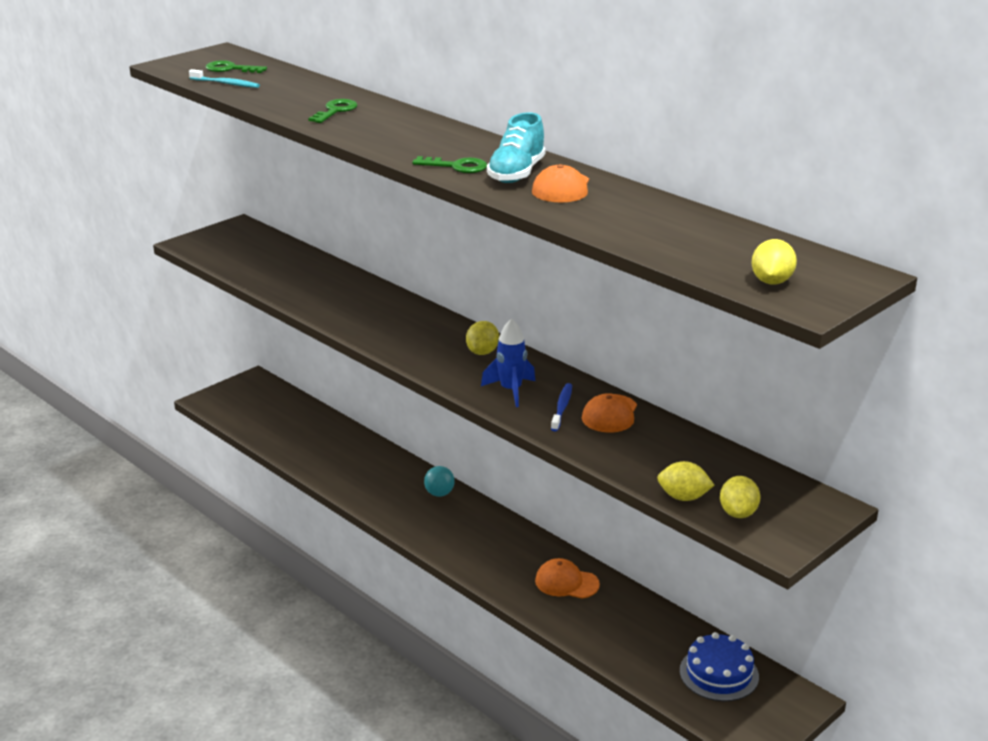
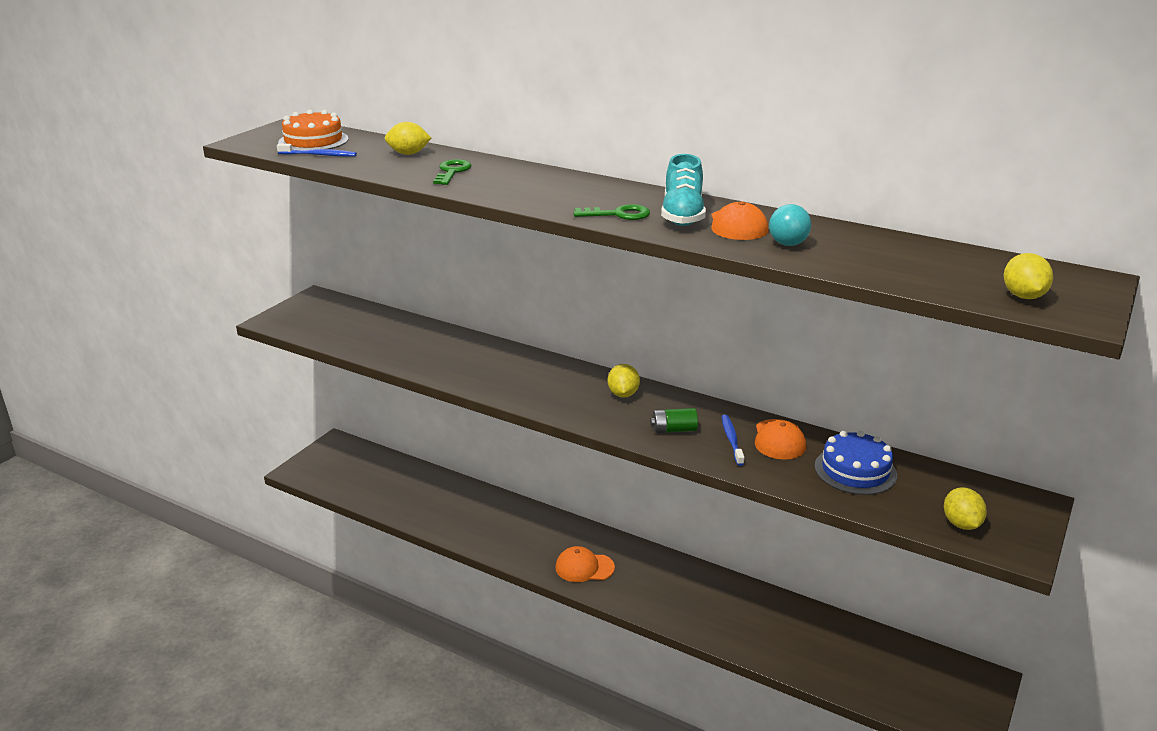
camera: 15 degrees left, 0 degrees up
(226, 84) = (319, 155): turquoise toothbrush -> blue toothbrush
(230, 69) = (313, 141): green key -> orange cake
(439, 493) = (563, 530): turquoise ball -> turquoise ball (788, 244)
(511, 391) = (673, 430): blue rocket -> green battery
(566, 582) = (722, 601): orange cap -> orange cap (584, 567)
(683, 497) = (902, 515): yellow lemon -> yellow lemon (408, 154)
(719, 673) = (902, 667): blue cake -> blue cake (855, 470)

